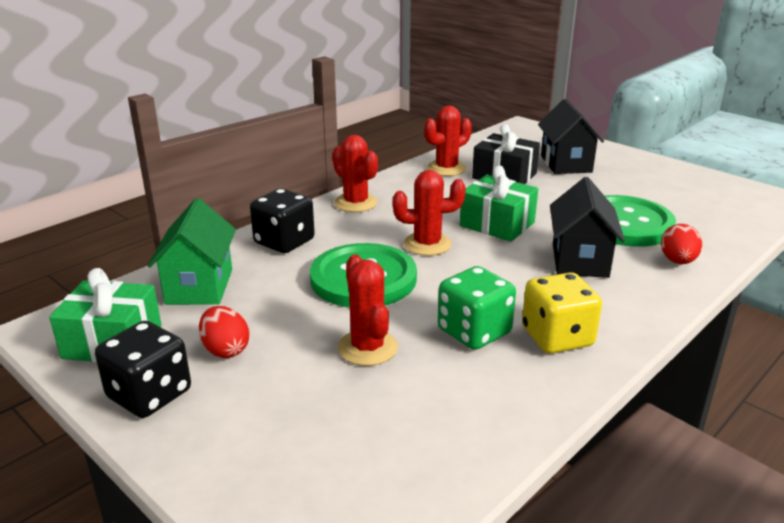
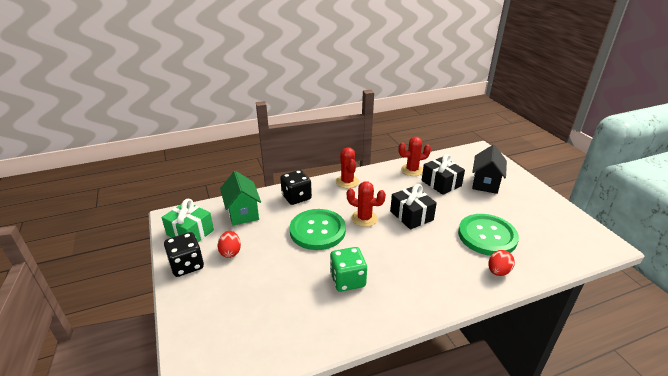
camera: 25 degrees right, 5 degrees up
(199, 286) = (242, 213): green house -> green house turned 45 degrees counterclockwise
(367, 348) = (291, 272): red cactus -> none
(497, 224) = (411, 215): green gift -> black gift
(557, 337) = (387, 298): yellow dice -> none
(580, 260) = (439, 253): black house -> none

